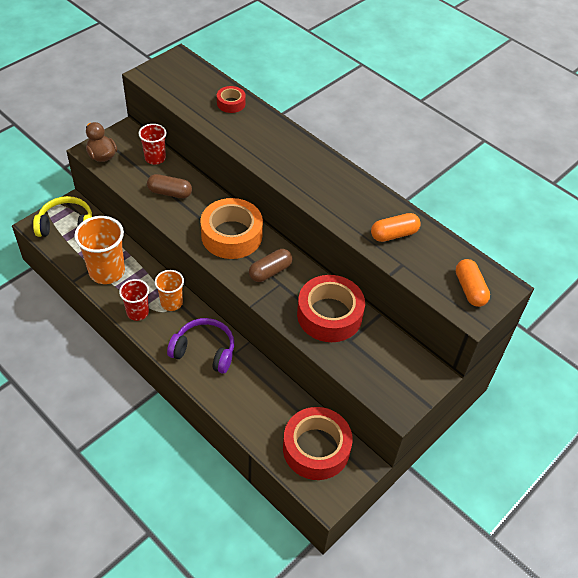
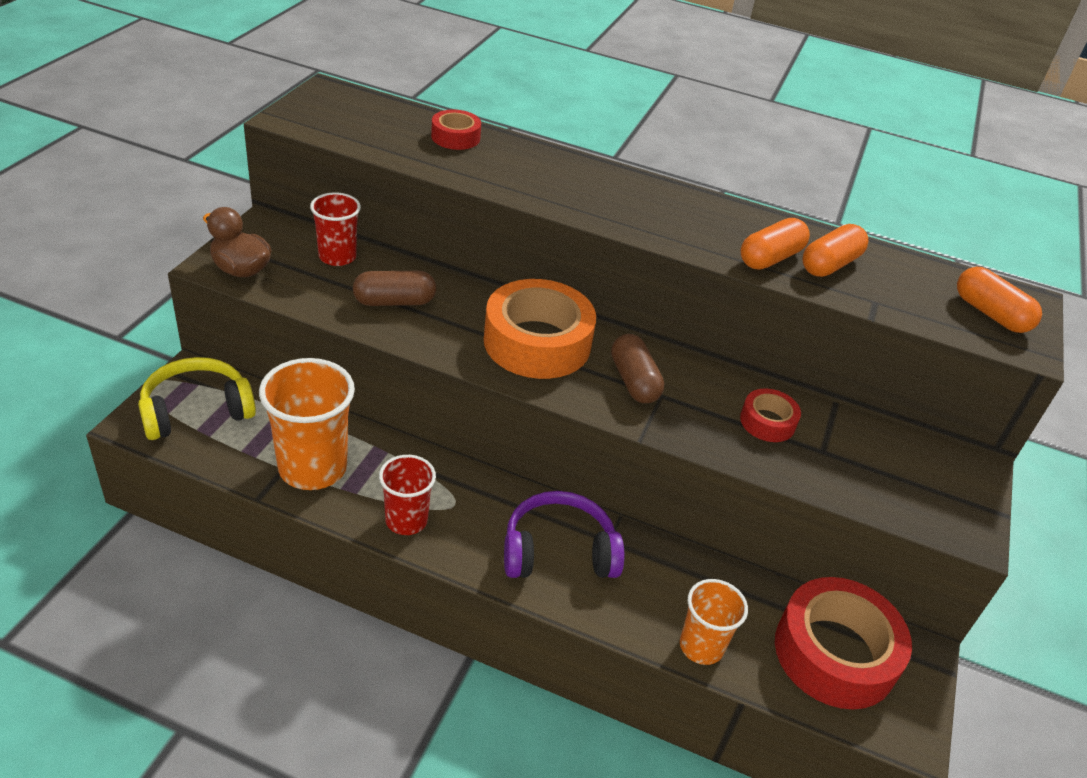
camera: 25 degrees left, 10 degrees down
(171, 303) = (456, 489): orange cup -> orange cup (701, 646)
(270, 271) = (634, 381): brown capsule -> brown capsule turned 45 degrees counterclockwise
(329, 315) = (767, 422): red tape -> red tape, size x0.49
(360, 222) = (770, 258): none -> orange capsule

